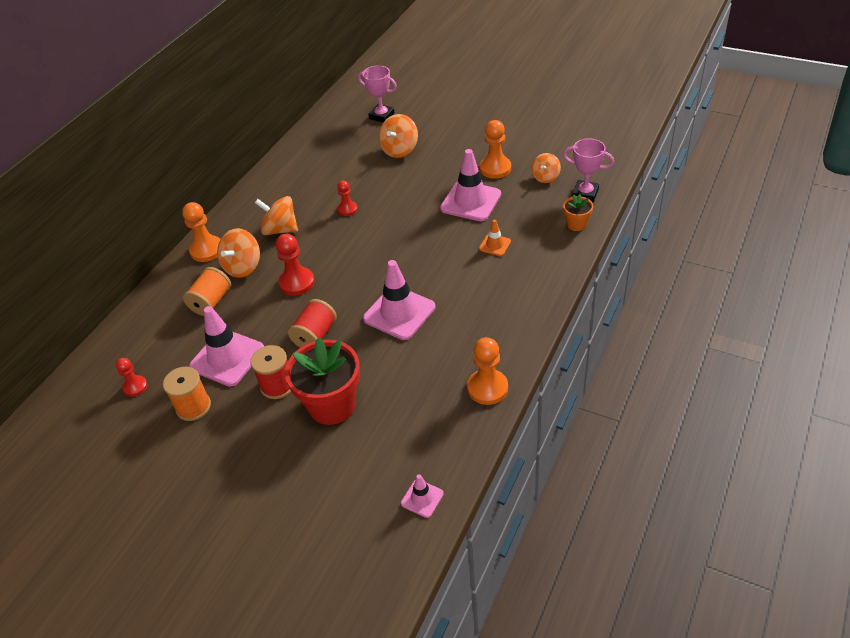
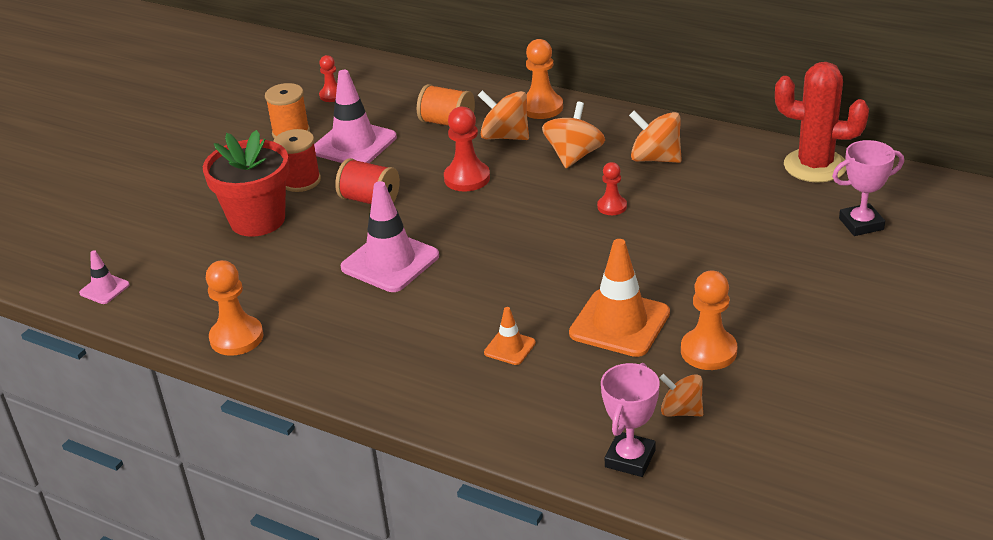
camera: 90 degrees right, 10 degrees down
(318, 130) = (815, 166): none -> red cactus
(381, 116) = (861, 224): pink trophy -> pink trophy turned 45 degrees clockwise
(399, 150) = (762, 247): orange spinning top -> orange spinning top (655, 158)
(470, 201) = (619, 323): pink traffic cone -> orange traffic cone
(576, 224) = (546, 441): orange flower pot -> none

